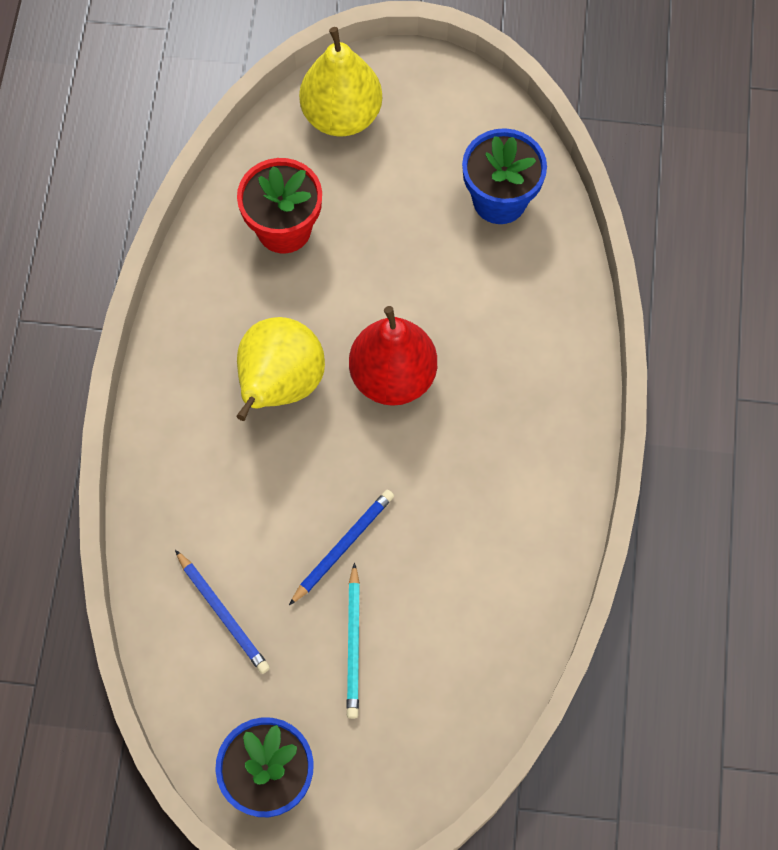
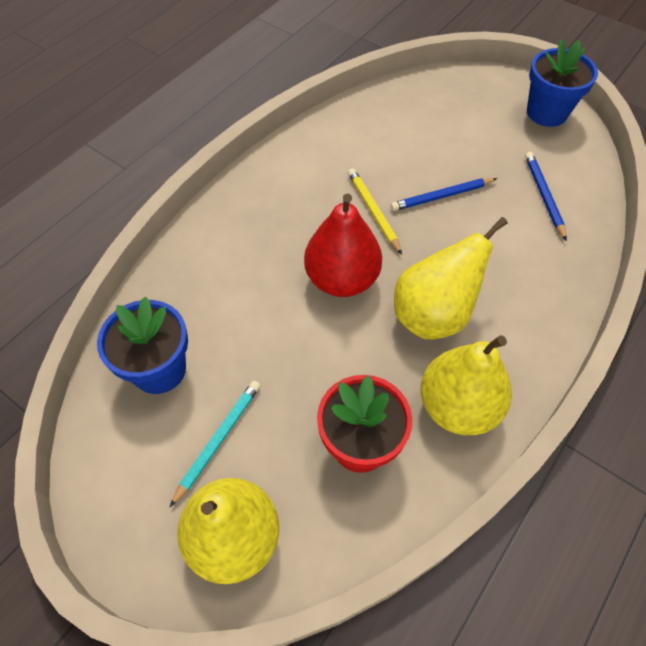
camera: 150 degrees left, 10 degrees down
(215, 304) = (458, 406): none -> yellow pear
(353, 644) = (463, 147): turquoise pencil -> turquoise pencil (218, 440)
(409, 481) = (373, 211): none -> yellow pencil

